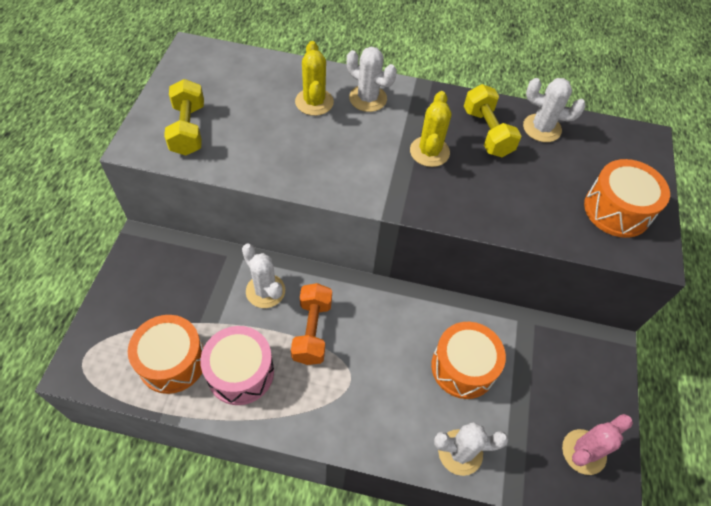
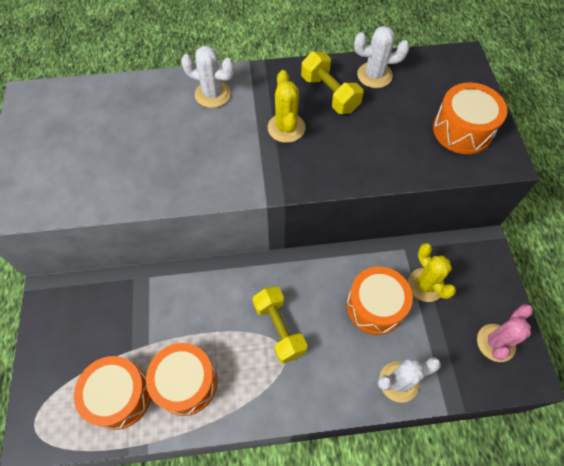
camera: 15 degrees left, 5 degrees up
(188, 129) = (54, 177): yellow dumbbell -> yellow dumbbell (279, 328)
(240, 372) = (186, 383): pink drum -> orange drum
(265, 291) = (180, 299): white cactus -> none
(312, 331) = (235, 321): orange dumbbell -> none
(314, 102) = (164, 113): yellow cactus -> yellow cactus (425, 285)

